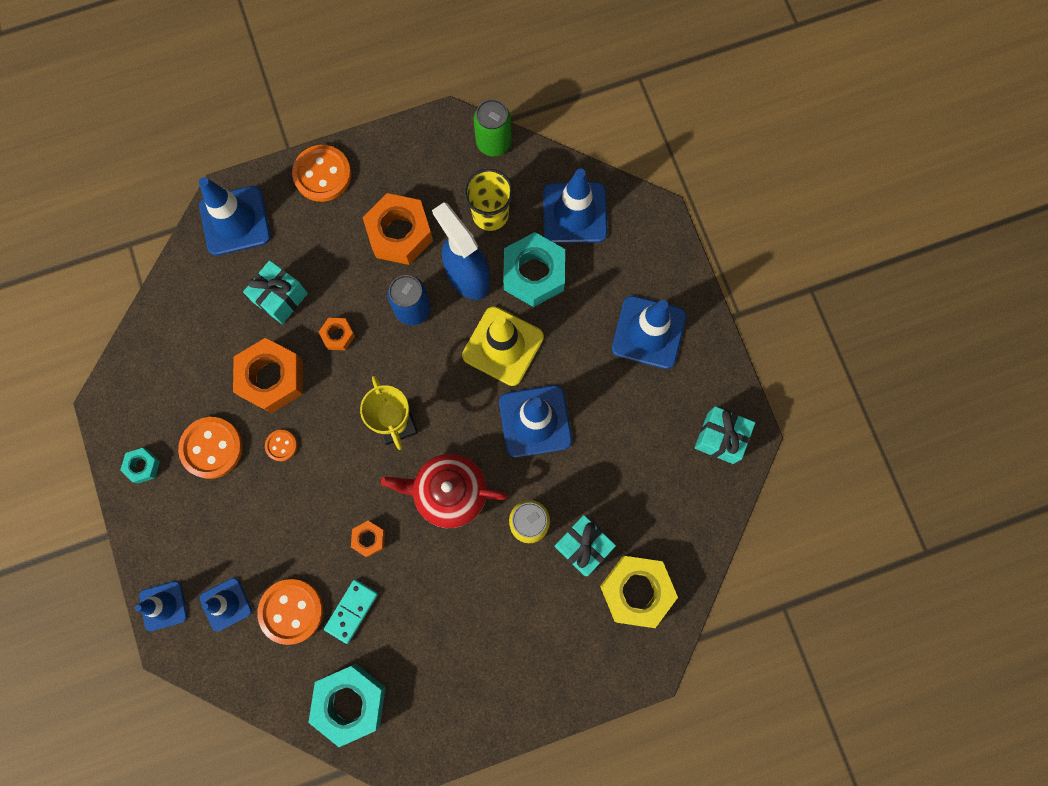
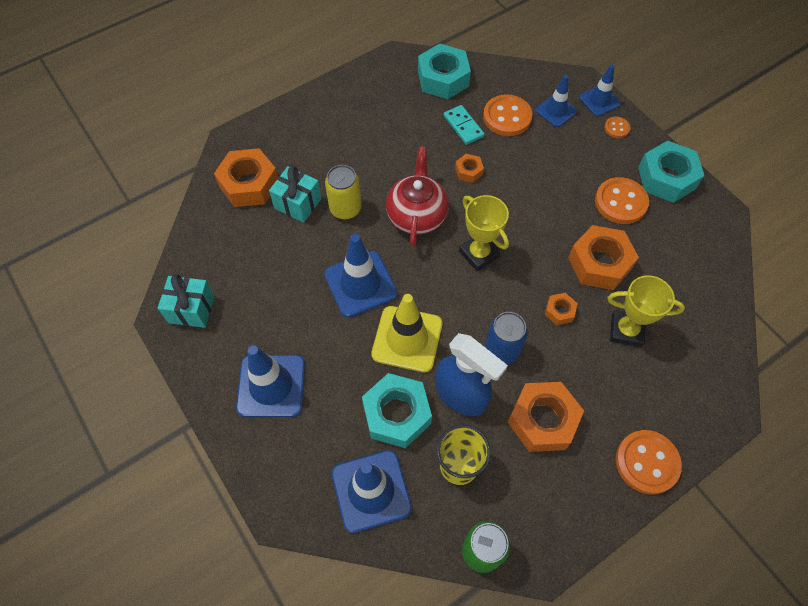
camera: 165 degrees right, 15 degrees down
(143, 466) = (666, 178): turquoise nut -> turquoise nut, size x2.05
(235, 221) = (706, 391): blue traffic cone -> none
(280, 298) = (626, 330): turquoise gift -> yellow trophy
(281, 445) = (566, 216): orange button -> orange button (616, 128)
(351, 611) = (463, 126): turquoise domino -> turquoise domino turned 45 degrees counterclockwise
(449, 492) = (417, 215): red teapot -> red teapot turned 75 degrees counterclockwise
(636, 591) = (249, 184): yellow nut -> orange nut

